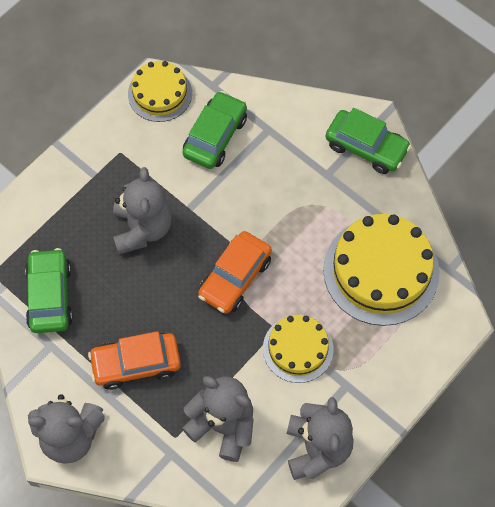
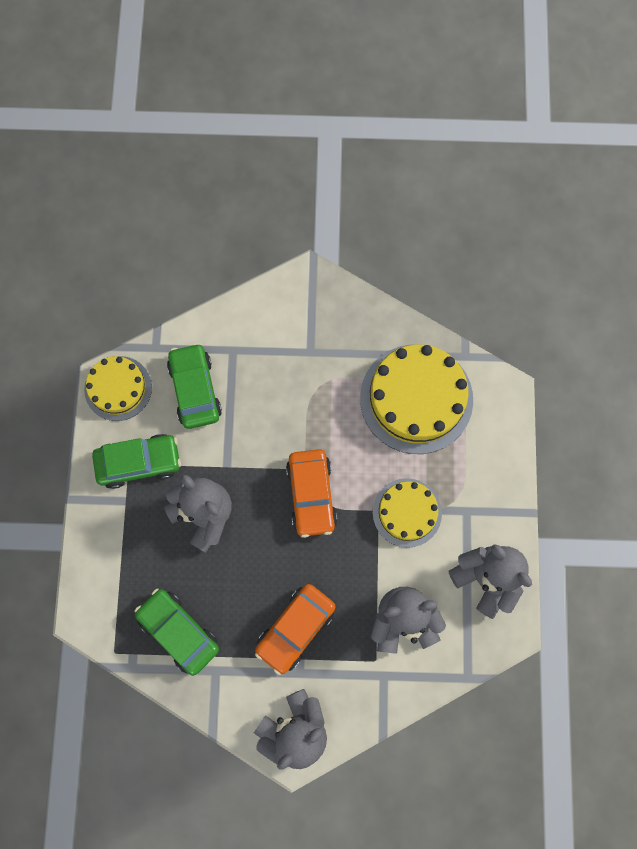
camera: 40 degrees left, 10 degrees up
(366, 147) = (321, 305): green car -> green car (139, 463)

